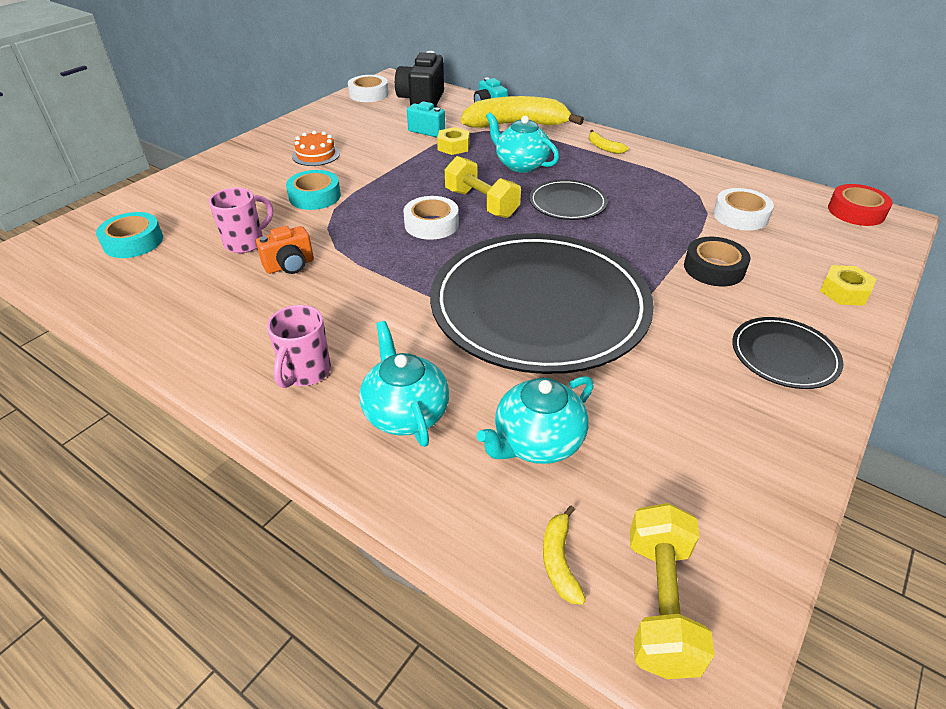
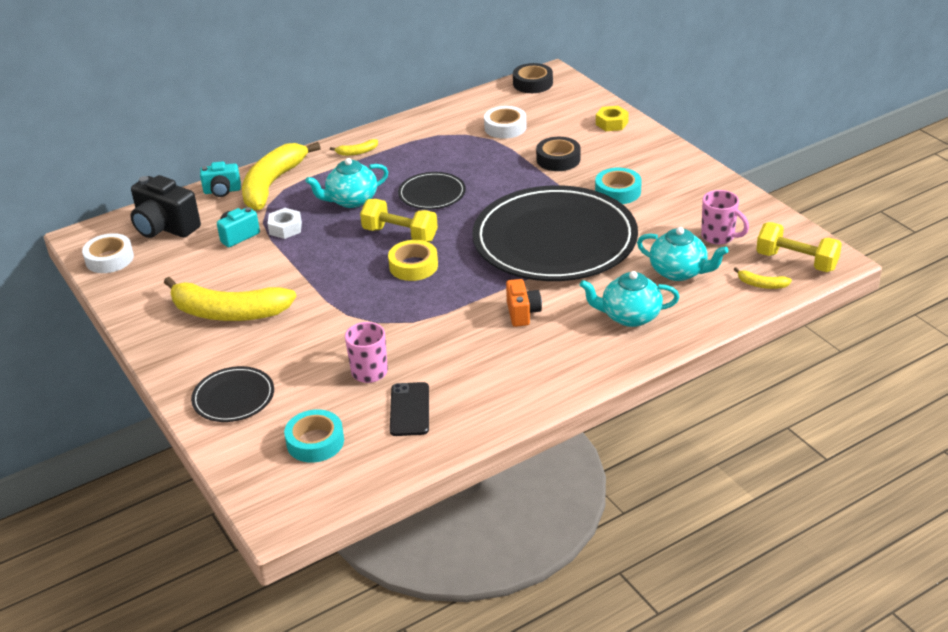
camera: 65 degrees left, 5 degrees down
(185, 282) = (409, 409): none -> black phone
(290, 266) = (424, 349): orange camera -> orange camera (522, 313)
(305, 373) = (567, 354): pink mug -> pink mug (719, 237)
(315, 196) = (315, 323): turquoise tape -> turquoise tape (618, 191)
(316, 155) = (228, 313): orange cake -> yellow banana
(431, 224) = (413, 266): white tape -> yellow tape
(453, 147) = (285, 228): yellow nut -> white nut
(481, 203) = (400, 234): yellow dumbbell -> yellow dumbbell turned 45 degrees clockwise
(537, 442) = (679, 272): turquoise teapot -> turquoise teapot turned 45 degrees counterclockwise
(784, 356) = (655, 166): black plate -> black plate (233, 397)
(856, 211) = (532, 83): red tape -> black tape

